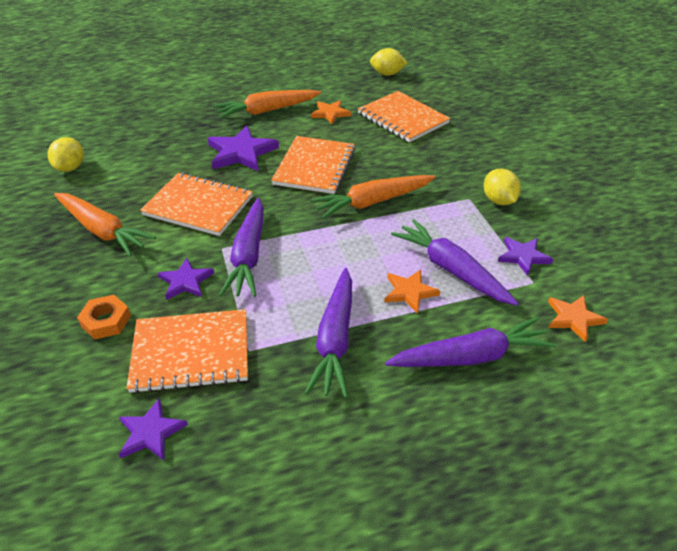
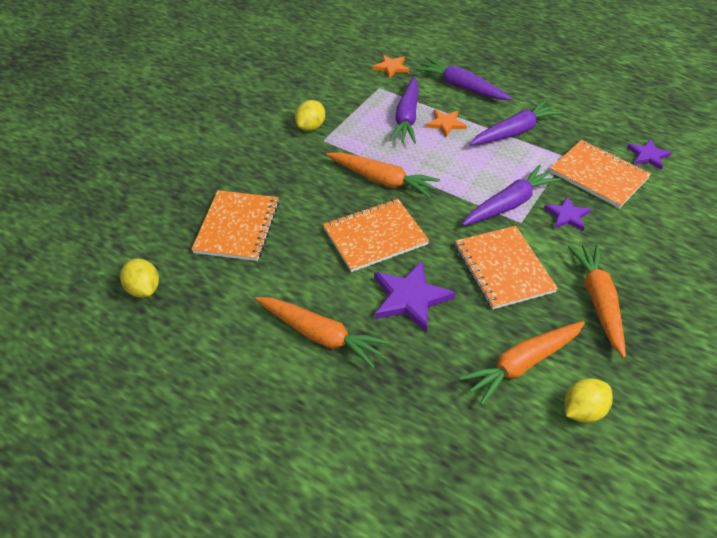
camera: 130 degrees left, 5 degrees up
(106, 321) = (638, 225): orange nut -> none
(130, 165) = (522, 364): none -> orange carrot
(330, 113) = (277, 282): orange star -> none
(523, 256) = (360, 98): purple star -> none

